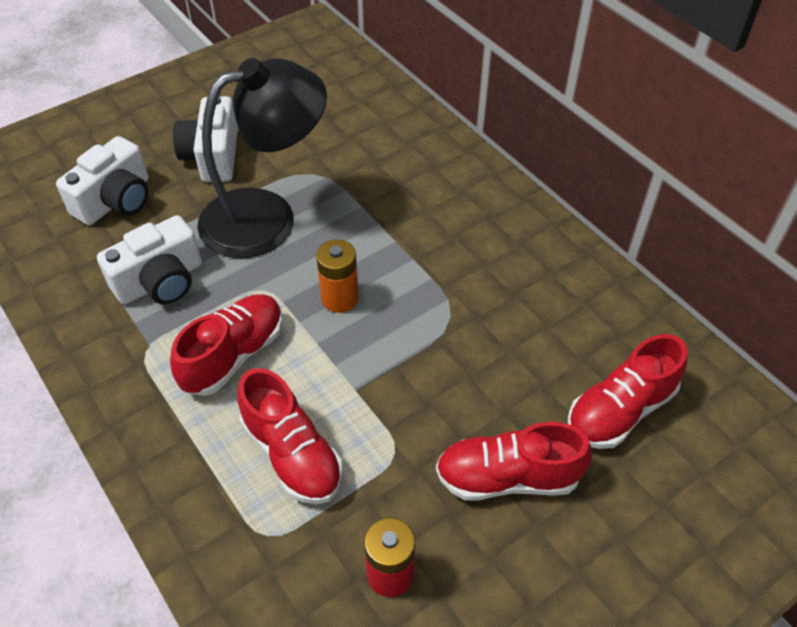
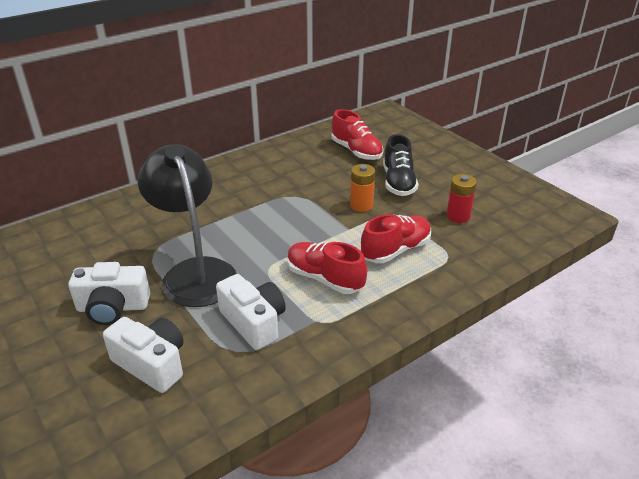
camera: 90 degrees left, 15 degrees down
(340, 298) = (278, 236): orange battery -> orange battery (361, 205)
(507, 477) = (398, 182): red shoe -> black shoe

